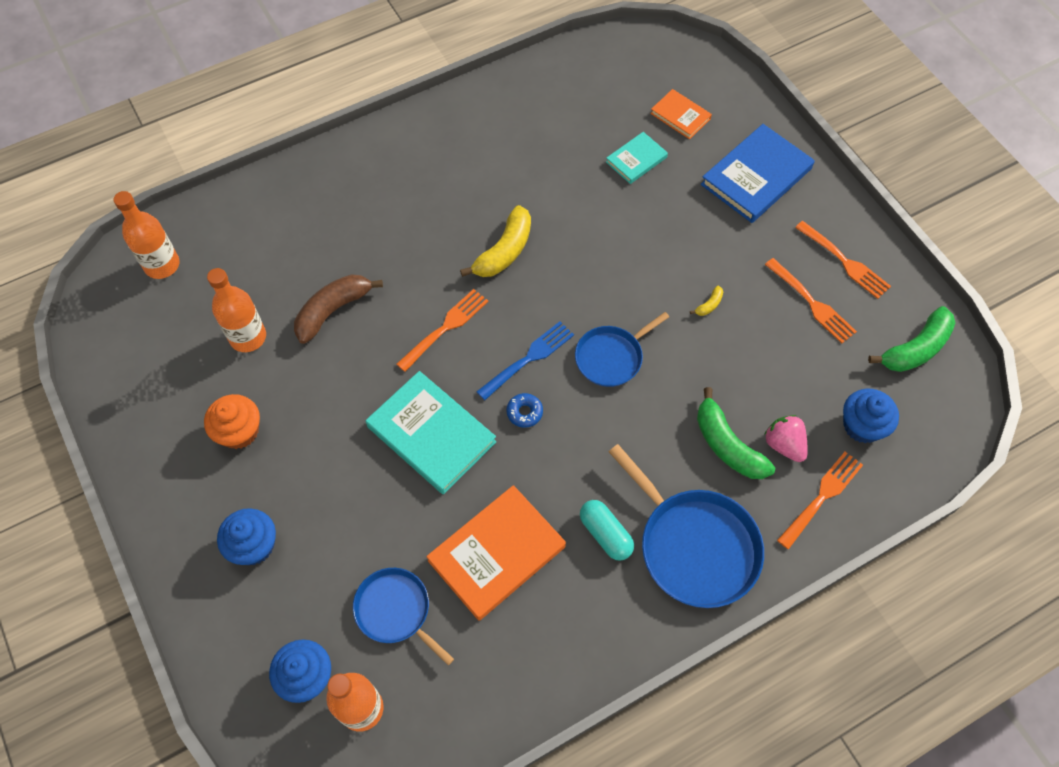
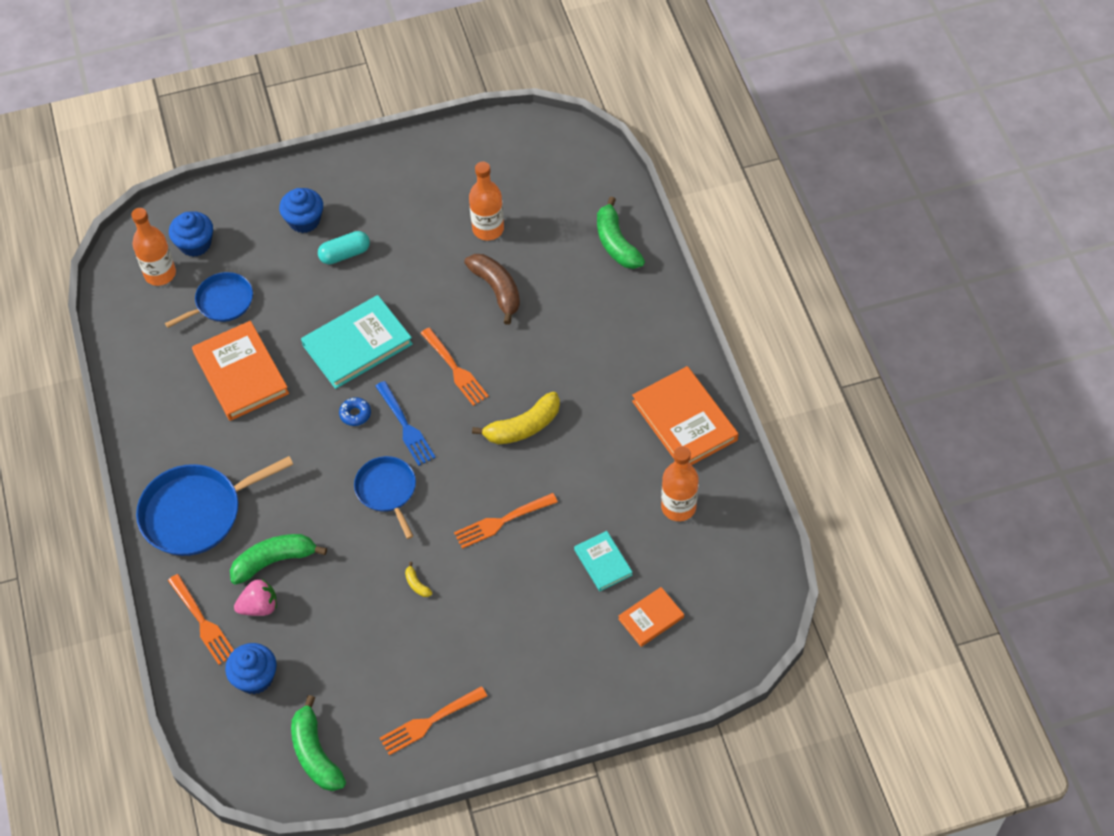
camera: 105 degrees right, 5 degrees down
(162, 265) = (577, 175): orange bottle -> orange bottle (678, 507)
(239, 431) = (402, 218): orange cupcake -> none
(255, 213) = (616, 243): none -> green banana
(466, 123) = (685, 420): none -> orange book
(504, 251) = (523, 427): yellow banana -> yellow banana turned 75 degrees counterclockwise
(605, 534) = (229, 451): turquoise capsule -> turquoise capsule (345, 254)
(756, 177) = (554, 670): blue book -> none
(812, 303) = (392, 676): orange fork -> orange fork (502, 521)

